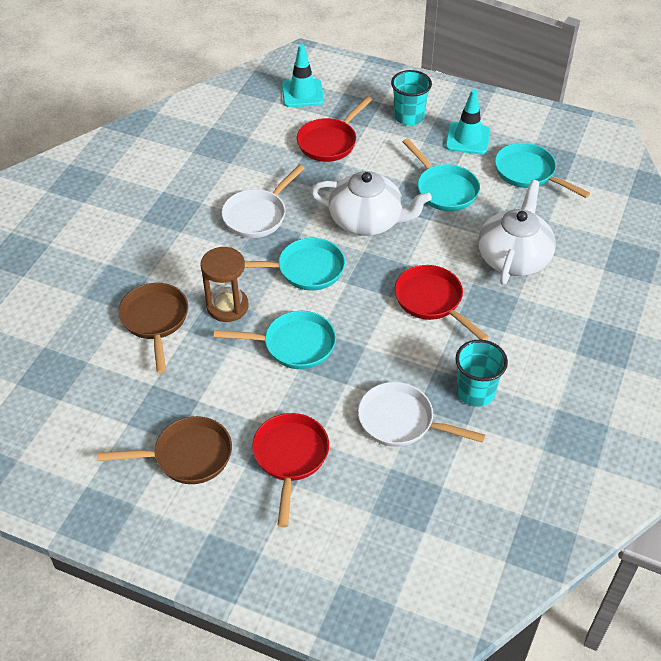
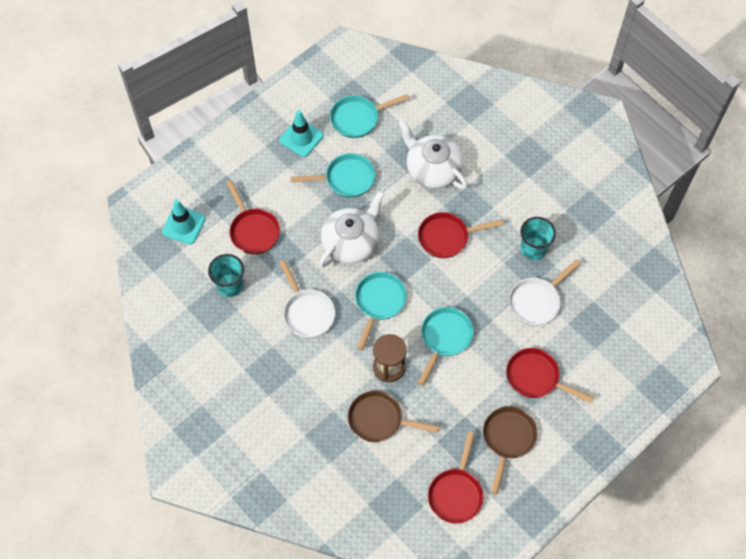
camera: 65 degrees left, 15 degrees up
(90, 426) = (456, 493): none -> red pan
(409, 117) = (255, 164): turquoise cup -> turquoise cup (230, 285)

